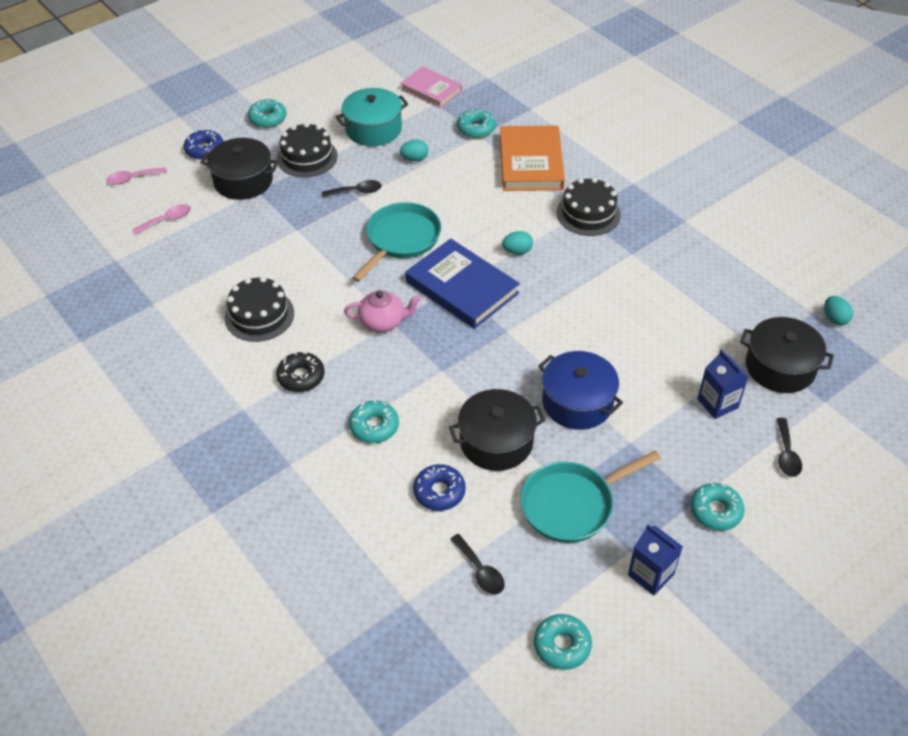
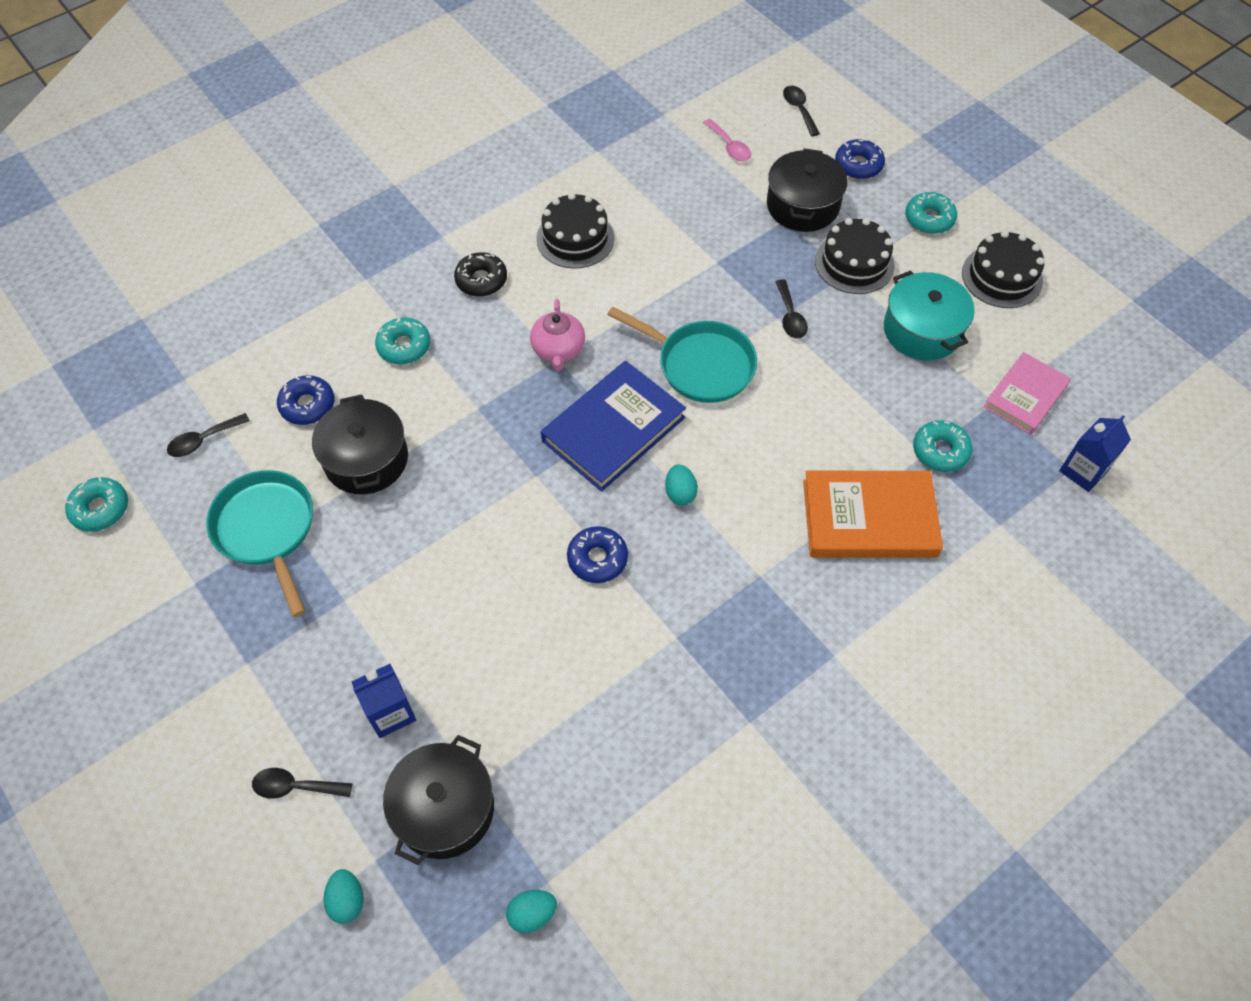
camera: 90 degrees right, 10 degrees up
(132, 179) = (799, 110): pink spoon -> black spoon
(414, 159) = (863, 377): turquoise egg -> turquoise egg (347, 900)
(576, 294) = (597, 559): none -> blue donut
(577, 402) = (413, 546): blue pot -> none
(588, 213) = (760, 586): black cake -> black cake (1002, 277)
(650, 575) = (160, 601): blue carton -> blue carton (1083, 471)
(715, 511) = (227, 683): turquoise donut -> none

